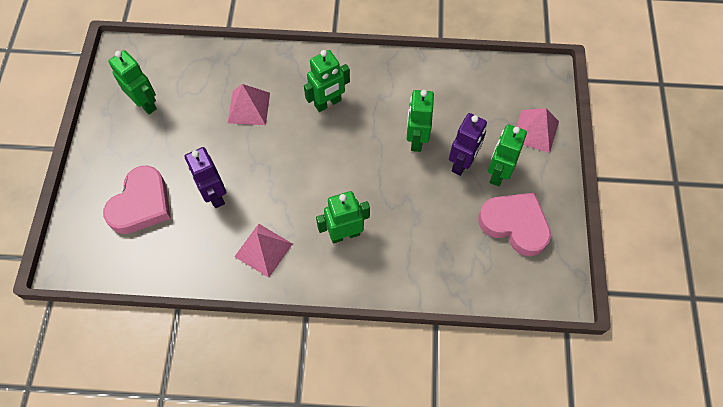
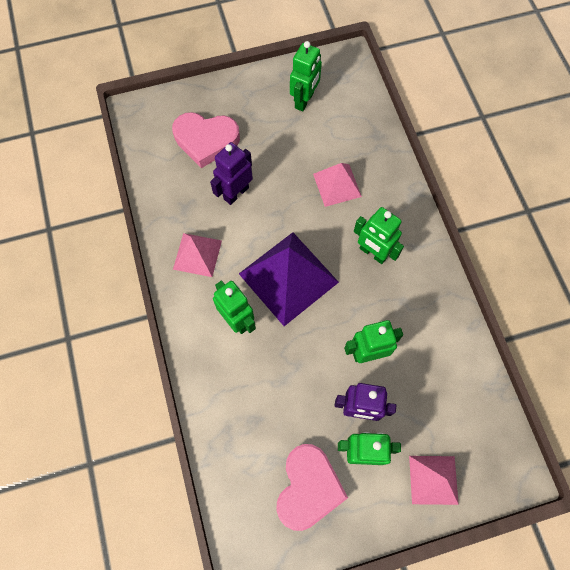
camera: 70 degrees right, 5 degrees up
(322, 178) = (288, 278): none -> purple pyramid

